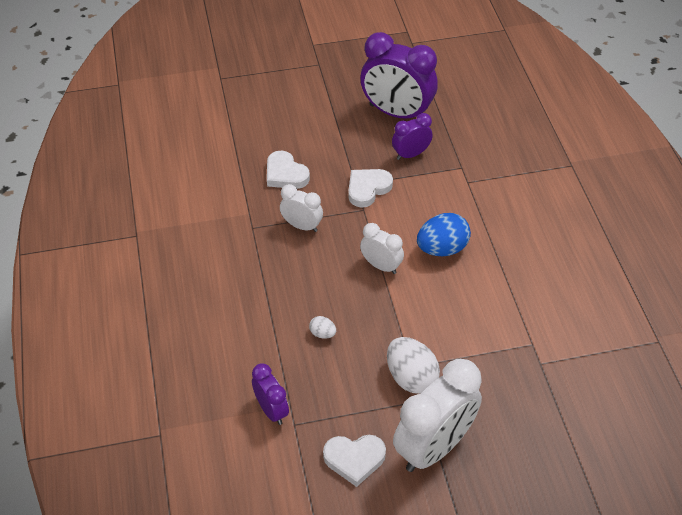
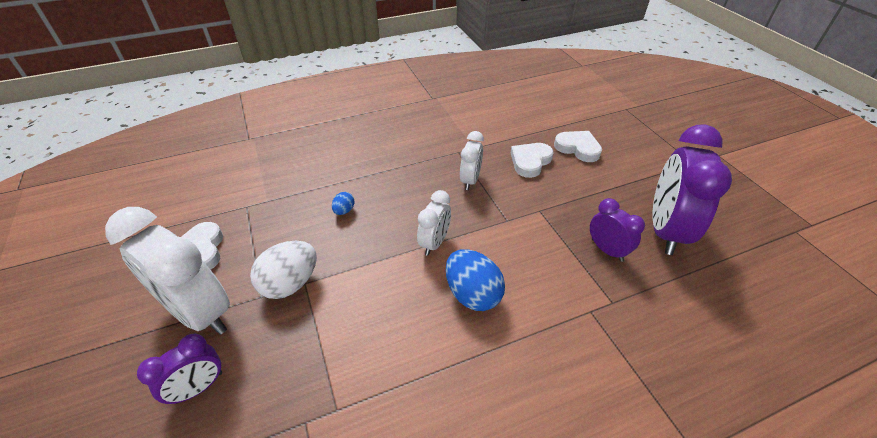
camera: 80 degrees right, 5 degrees down
(271, 410) = (262, 190): purple clock -> purple clock (199, 387)
(322, 333) = (344, 211): white egg -> blue egg
(368, 189) = (537, 220): white heart -> white heart (578, 148)

